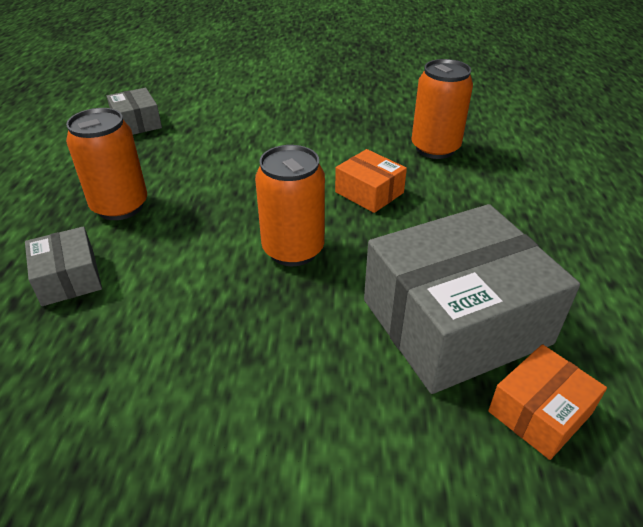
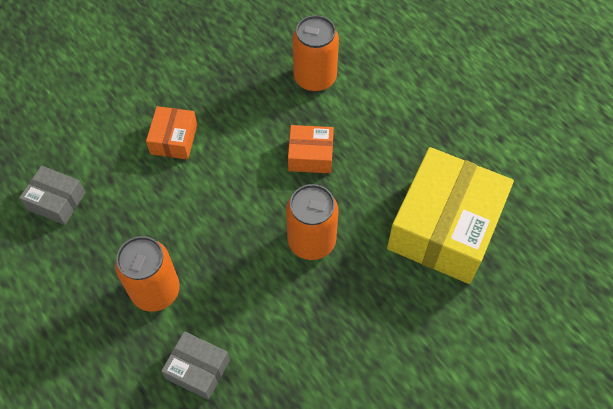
camera: 40 degrees left, 20 degrees up
(455, 321) = (444, 227): grey box -> yellow box
(539, 412) = (521, 255): orange box -> orange box (174, 139)

